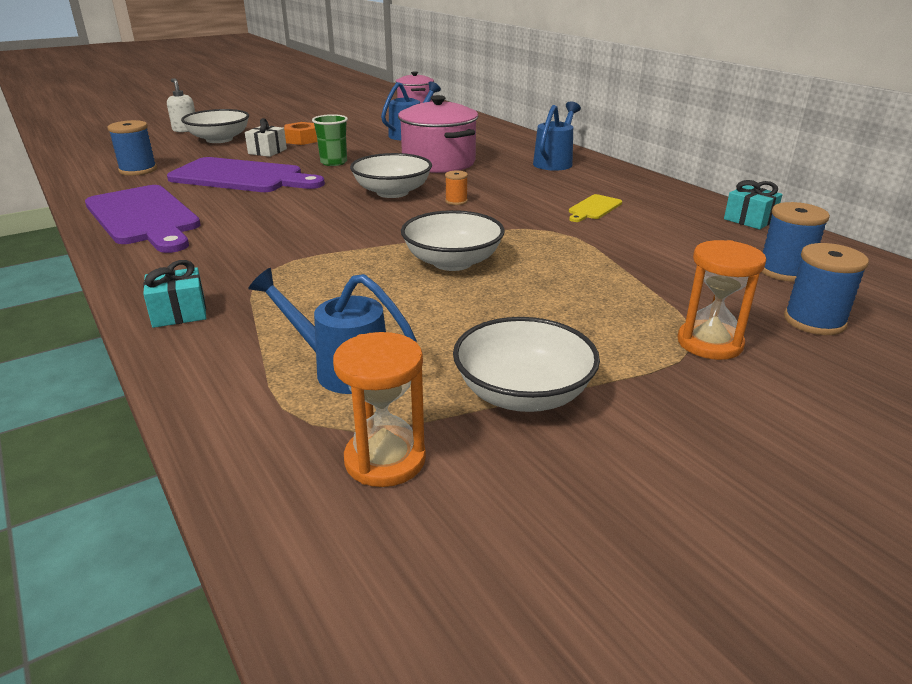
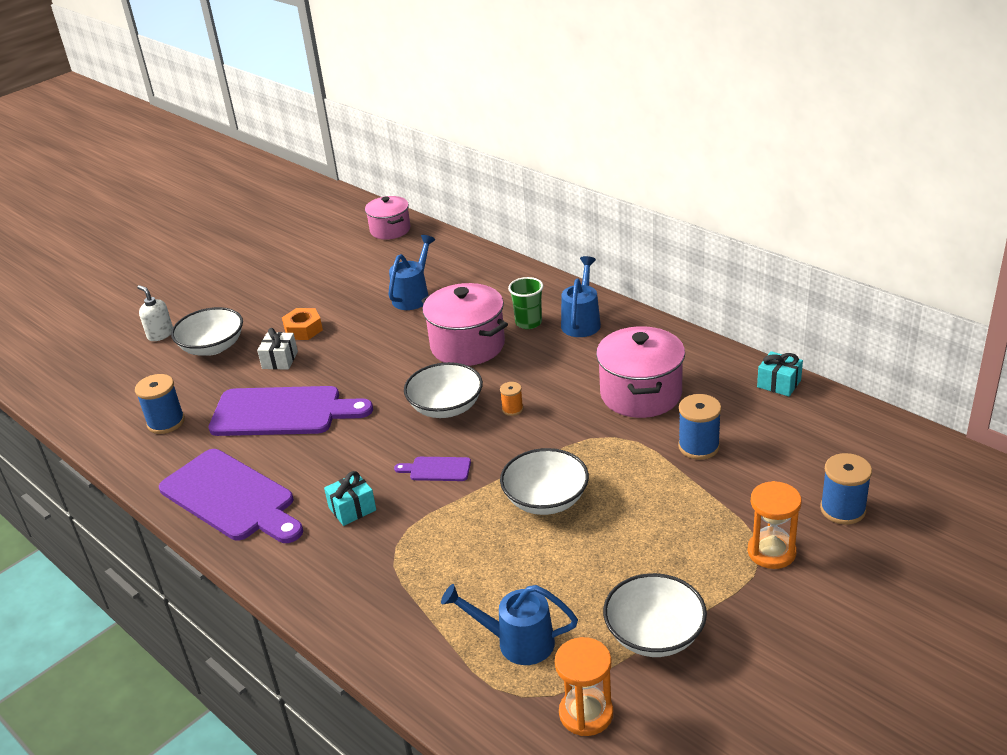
camera: 10 degrees left, 5 degrees up
(179, 313) = (354, 614): turquoise gift -> turquoise gift (352, 509)
(334, 162) = (361, 367): green cup -> green cup (528, 323)
(354, 227) = (437, 469): none -> purple cutting board
(593, 208) = (641, 394): yellow cutting board -> pink pot
(784, 271) = (815, 452): blue spool -> blue spool (698, 446)

